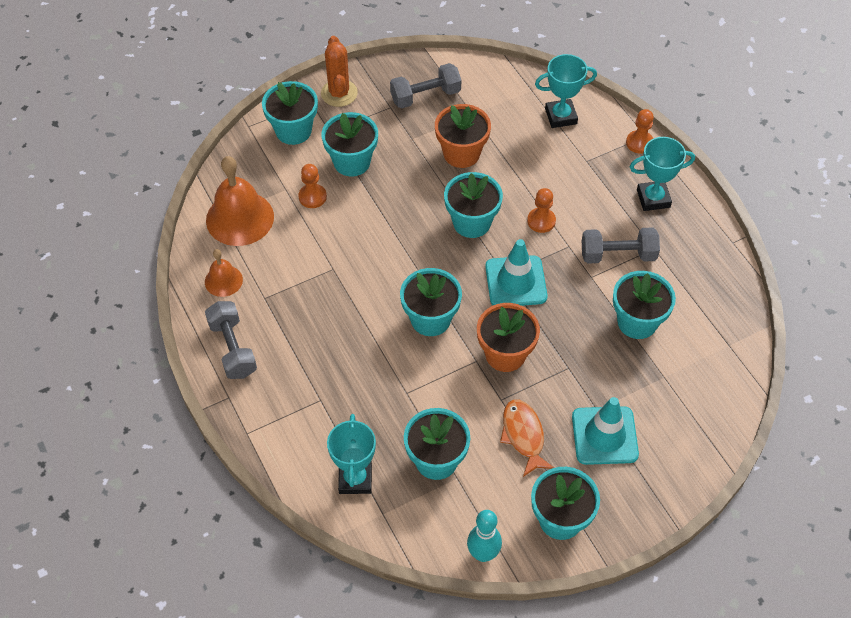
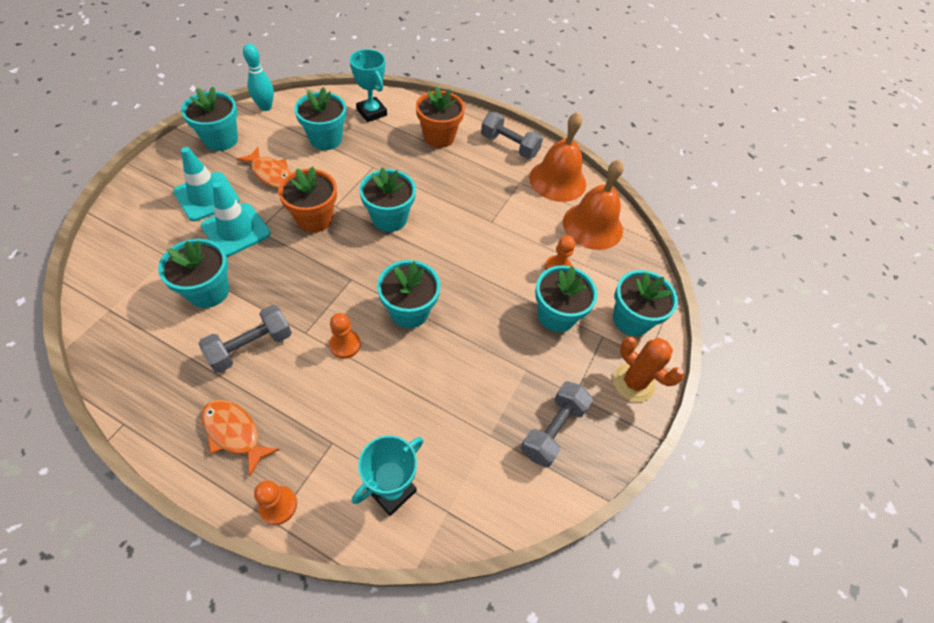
camera: 140 degrees right, 0 degrees up
(223, 280) = (557, 180): orange bell -> orange bell, size x1.84
(461, 153) = (467, 378): orange flower pot -> orange flower pot (439, 137)
(516, 282) = (337, 277): turquoise traffic cone -> turquoise traffic cone (236, 230)
(653, 198) = (234, 433): turquoise trophy -> orange fish

